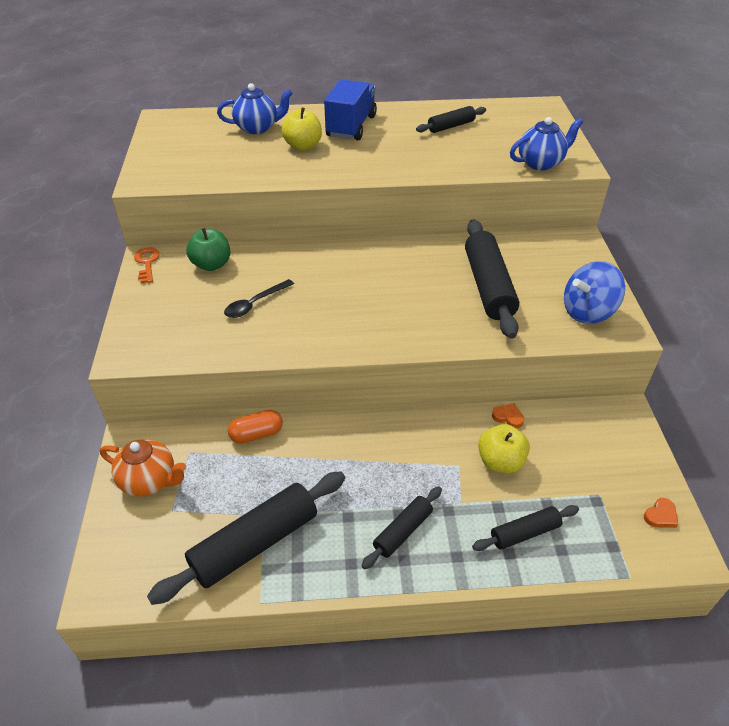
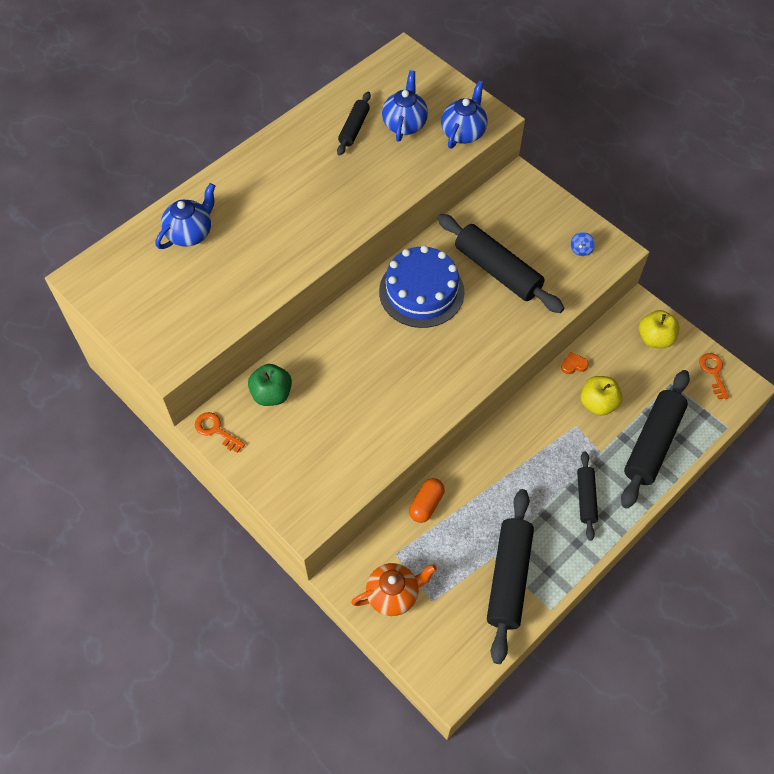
camera: 40 degrees left, 15 degrees up
(255, 304) = (349, 406): black spoon -> none
(303, 146) = (257, 231): yellow apple -> yellow apple (655, 338)
(351, 126) = (271, 180): blue truck -> none
(405, 266) = (421, 291): none -> blue cake
(495, 139) = (404, 124): none -> blue teapot
(525, 533) = (653, 443): black rolling pin -> black rolling pin, size x1.83
(587, 312) = (581, 250): blue spinning top -> blue spinning top, size x0.44
(660, 515) = (713, 372): orange heart -> orange key

